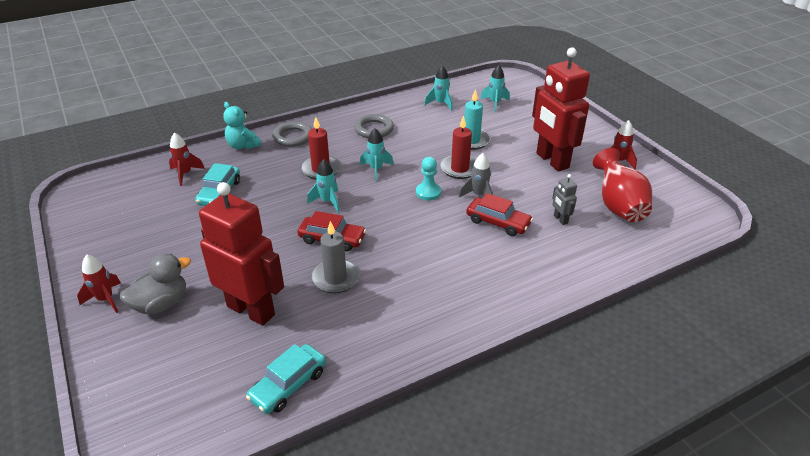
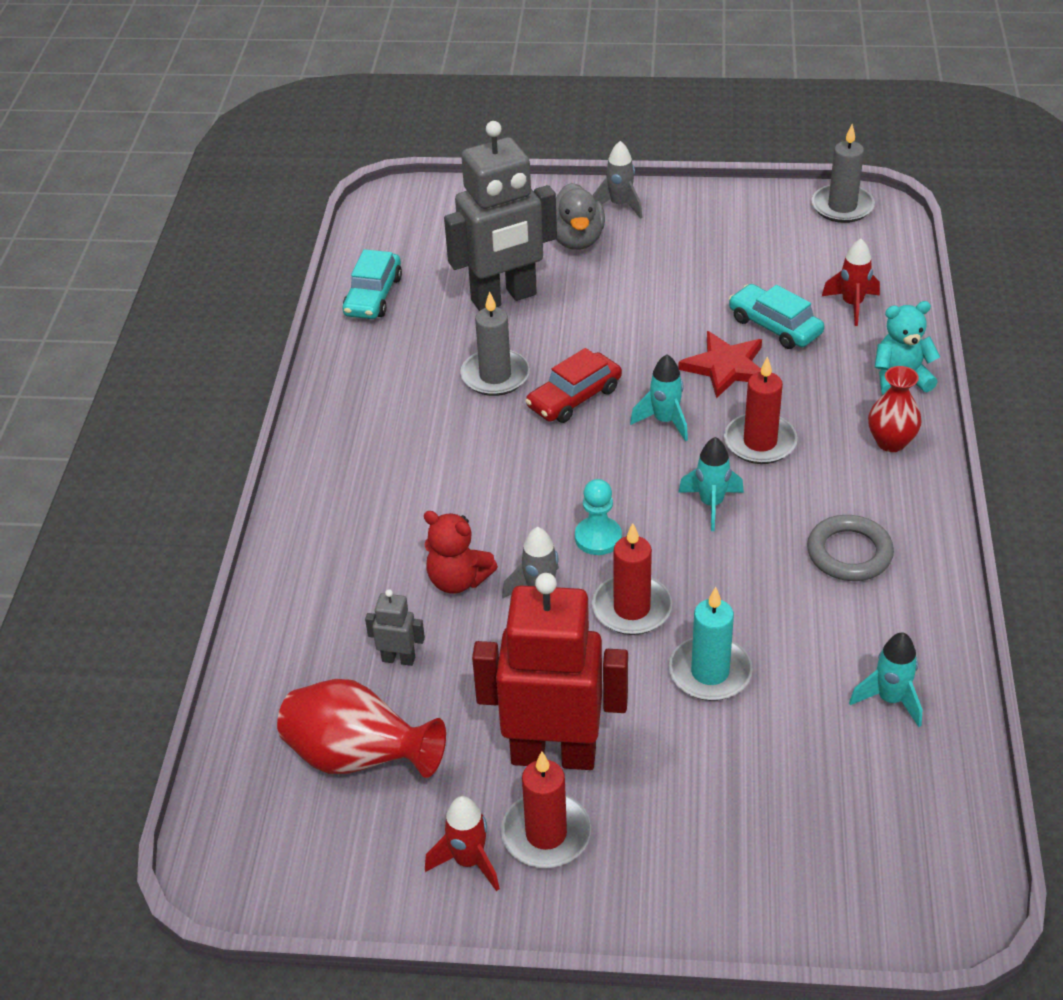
camera: 125 degrees right, 5 degrees up
(78, 204) = (842, 207): none -> grey candle
(106, 299) = (620, 205): red rocket -> grey rocket
(251, 310) = (504, 298): red robot -> grey robot
(267, 197) = (726, 367): none -> red star
(288, 385) = (373, 296): turquoise car -> turquoise car turned 150 degrees counterclockwise
(293, 137) = (891, 442): grey ring -> red vase
(495, 103) = (833, 796): turquoise rocket -> none
(498, 222) = (458, 580): red car -> red teddy bear
(585, 150) = (546, 834): none -> red candle

